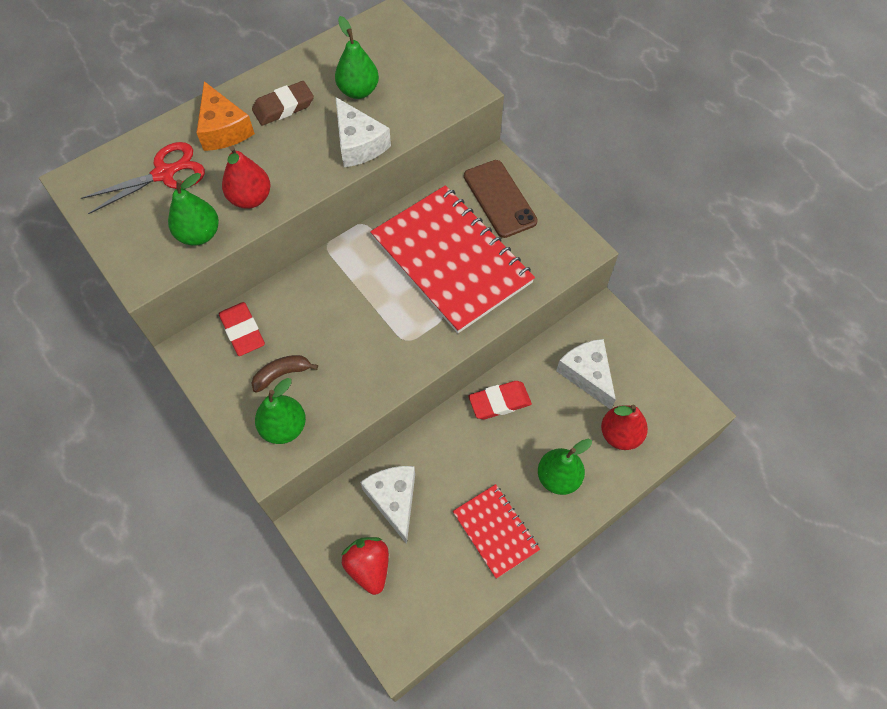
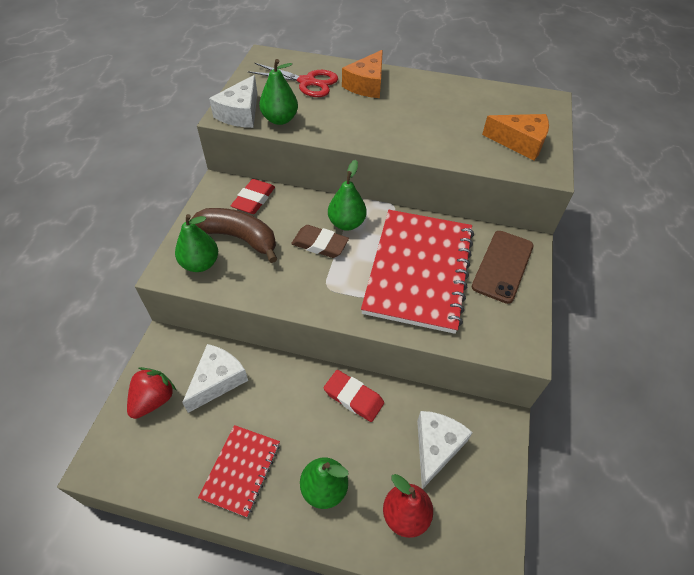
camera: 50 degrees right, 10 degrees down
(250, 198) = (330, 124): red pear -> none
(282, 374) = (239, 238): brown banana -> brown banana, size x1.81
(283, 107) = (414, 97): brown eraser -> brown eraser (320, 244)
(358, 91) = (471, 120): green pear -> green pear (346, 223)
(358, 144) = (431, 145): white cheese -> white cheese (240, 113)
(419, 81) = (520, 143): none -> orange cheese

